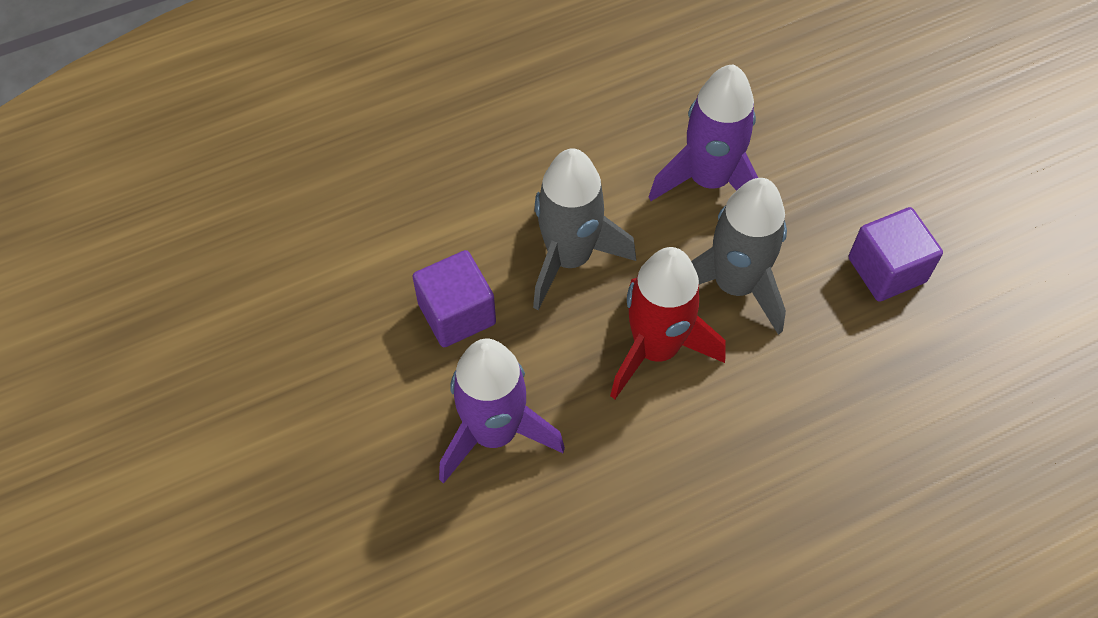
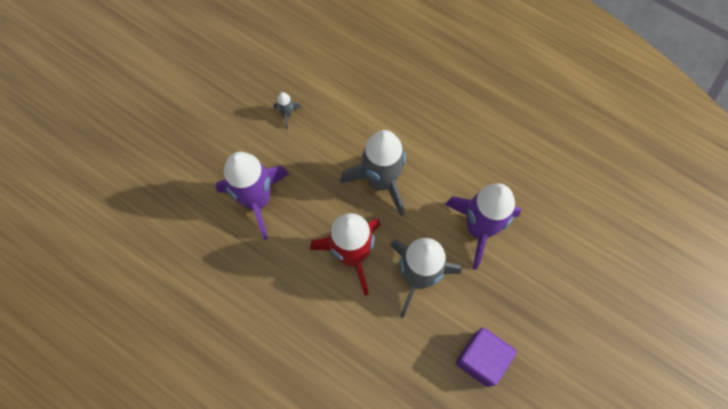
camera: 60 degrees right, 10 degrees up
(382, 325) = (287, 114): none -> grey rocket
(457, 313) = (314, 145): purple cube -> none

